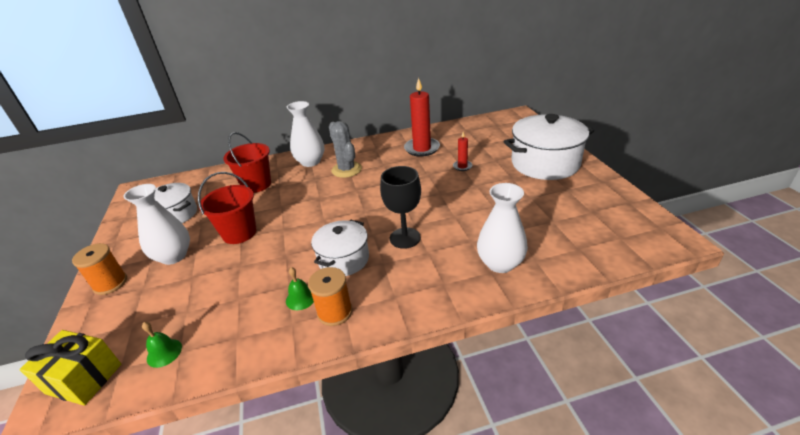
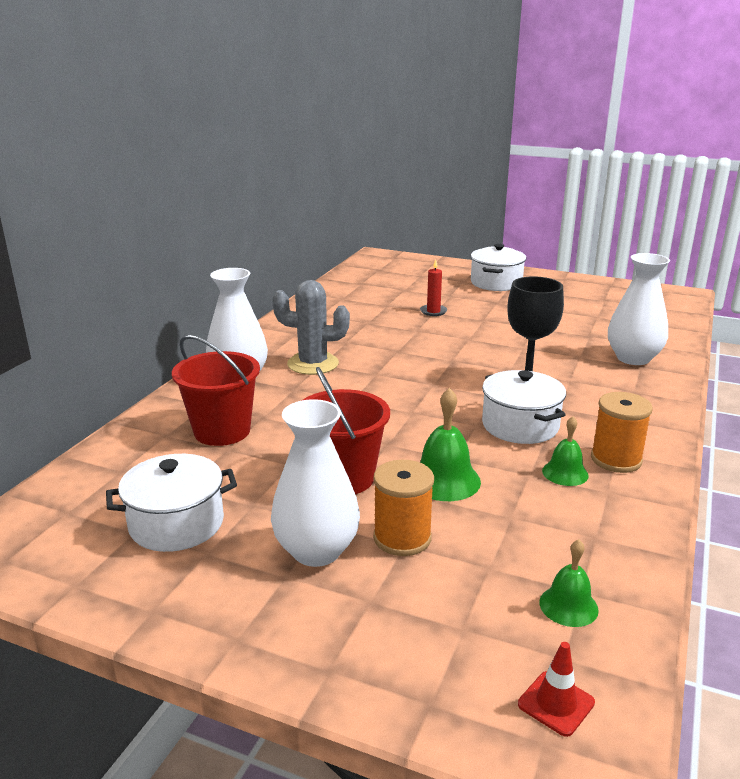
camera: 55 degrees left, 10 degrees down
(84, 379) = (556, 703): yellow gift -> red traffic cone
(110, 283) = (303, 637): orange spool -> orange spool (402, 538)
(260, 261) = (444, 480): none -> green bell
(422, 148) = (352, 313): red candle -> none
(545, 163) = (496, 283): white pot -> white pot, size x0.61

